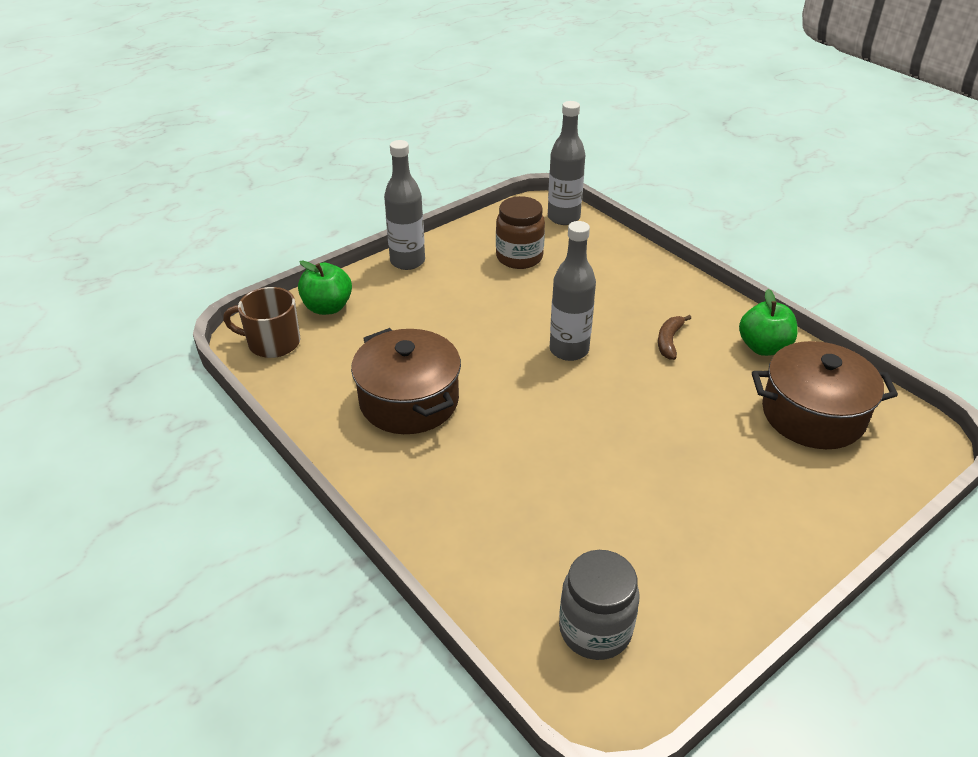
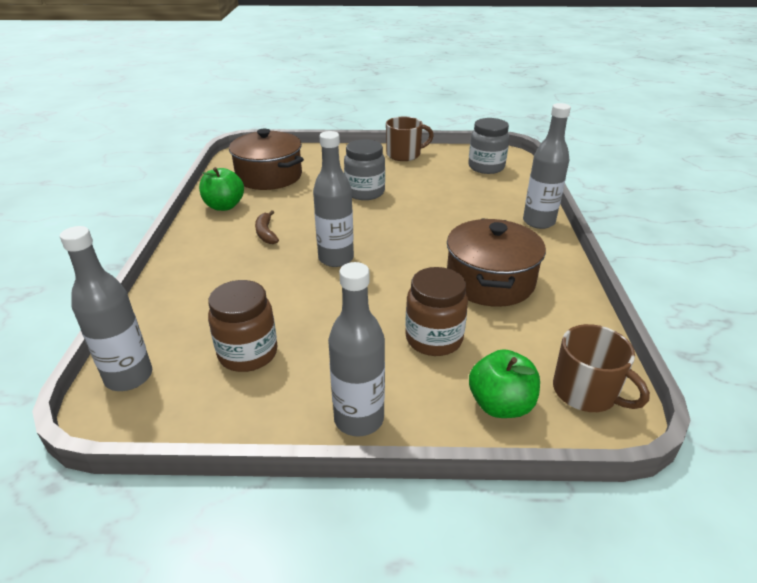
camera: 140 degrees left, 5 degrees down
(409, 325) = (434, 339): none -> brown jar
(420, 525) = (538, 222): none -> grey bottle
(669, 341) = (266, 233): brown banana -> brown banana turned 105 degrees clockwise
(672, 454) = (365, 192): none -> grey jar
(746, 582) = (404, 154): none -> brown mug

